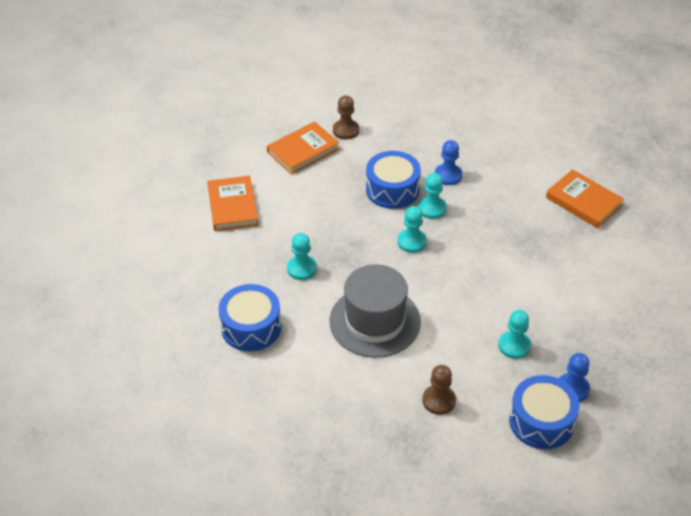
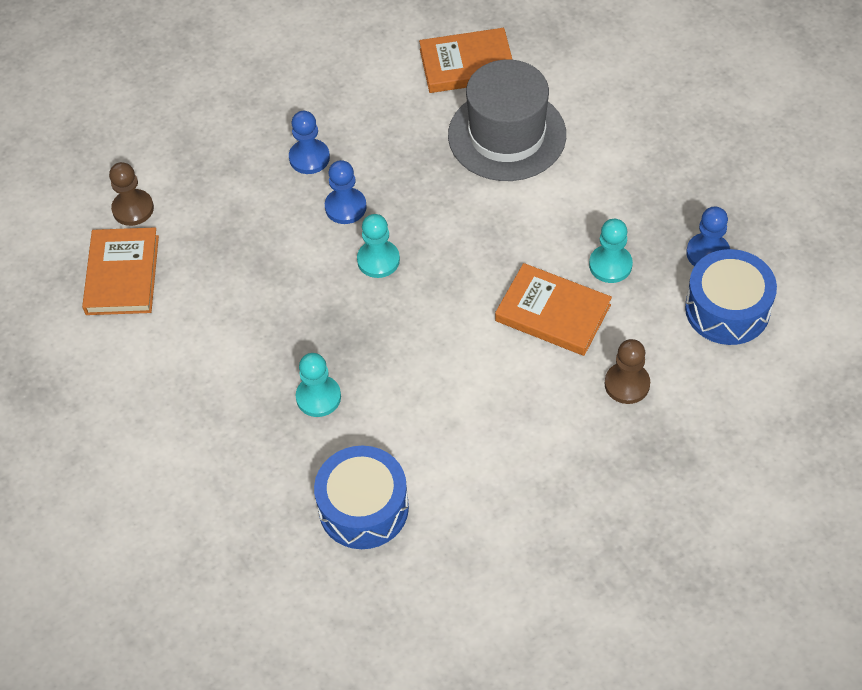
camera: 50 degrees left, 10 degrees up
(232, 206) = (143, 409): orange book -> orange book (553, 313)
(375, 321) = (465, 373): grey hat -> grey hat (507, 135)
(392, 189) = (279, 226): blue drum -> none
(432, 208) = (345, 207): turquoise pawn -> blue pawn

